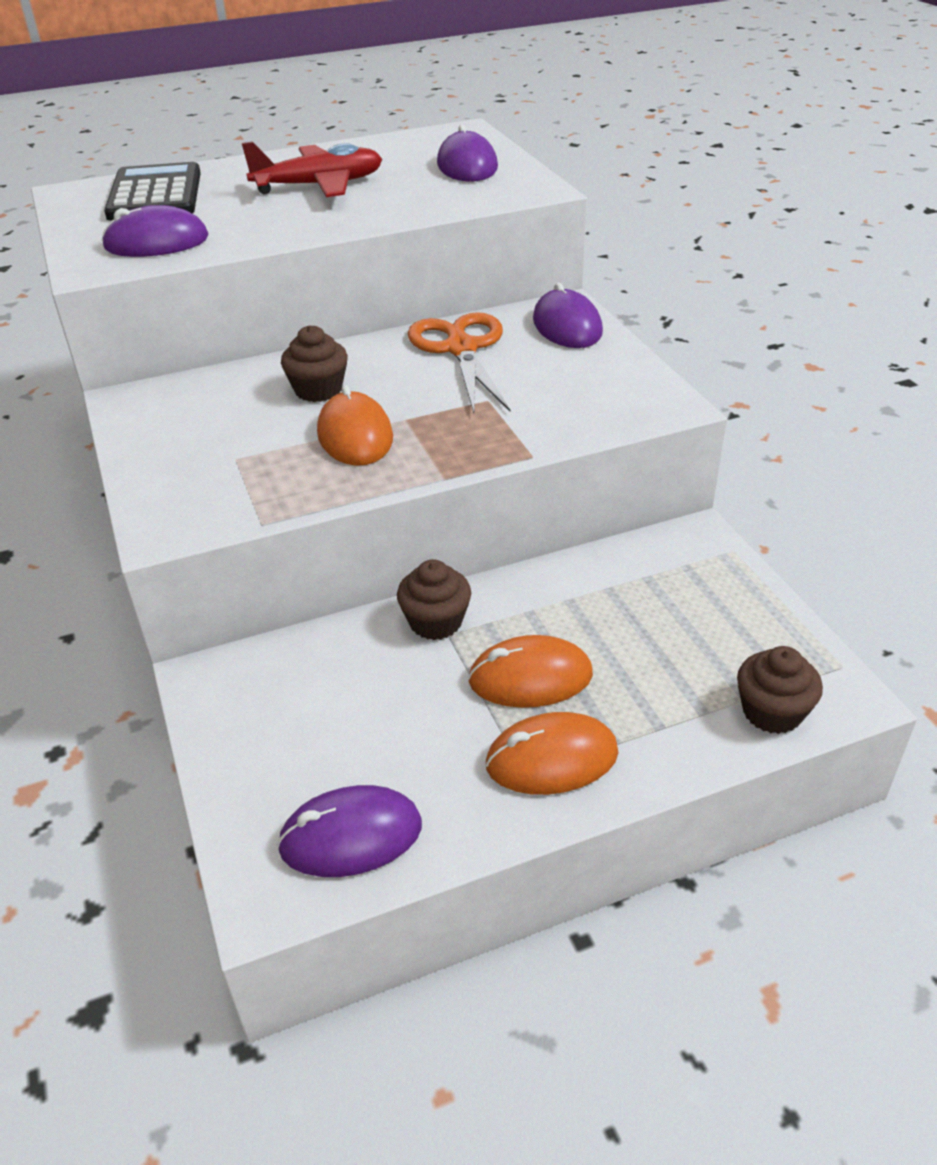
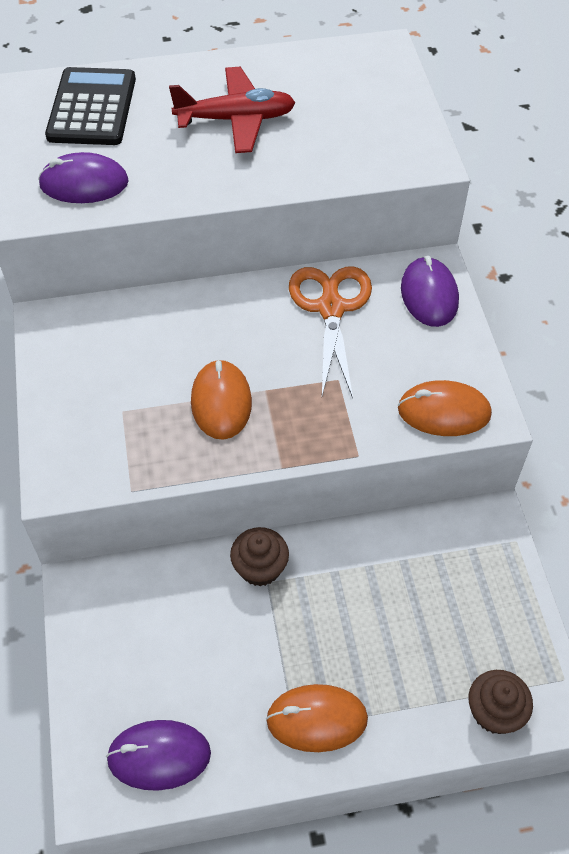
camera: 10 degrees right, 15 degrees up
(318, 390) = (202, 339): brown cupcake -> none
(467, 166) = (374, 111): purple mouse -> none
(530, 677) = (319, 639): orange mouse -> orange mouse (444, 412)

